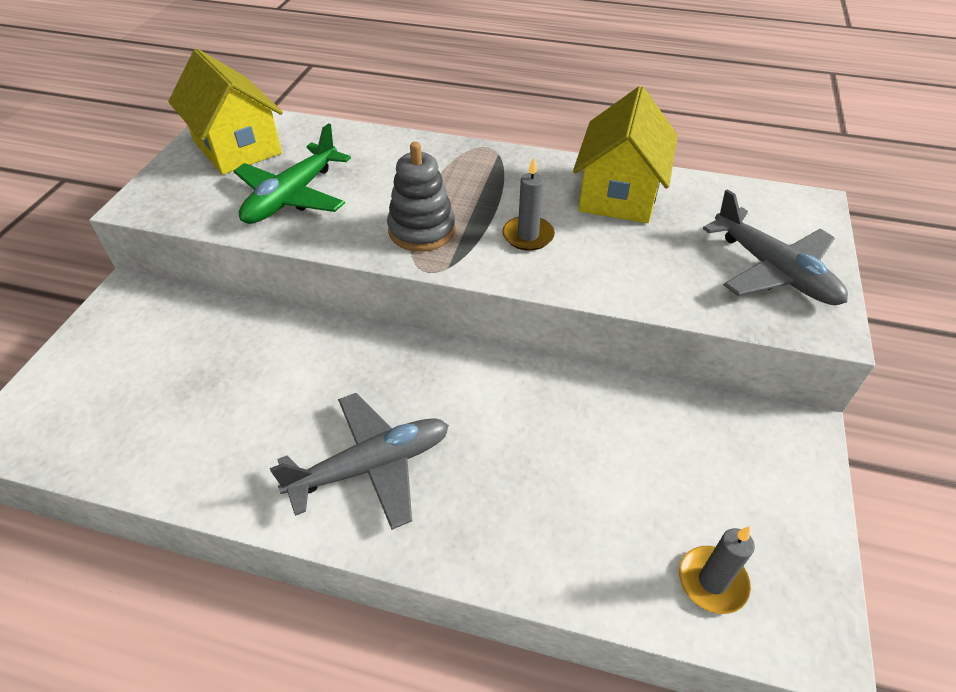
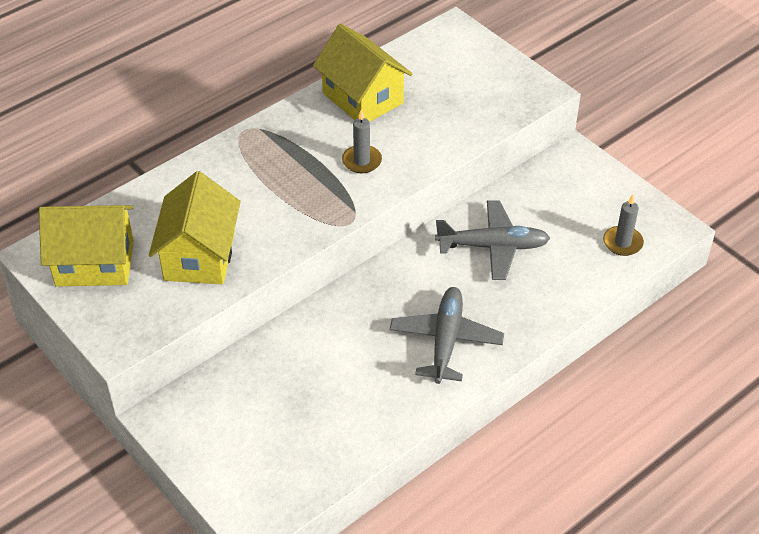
camera: 55 degrees left, 0 degrees up
(292, 197) = (199, 256): green plane -> yellow house
(422, 230) = (307, 206): grey stacking toy -> none
(773, 271) = (489, 81): grey plane -> grey plane (493, 246)

